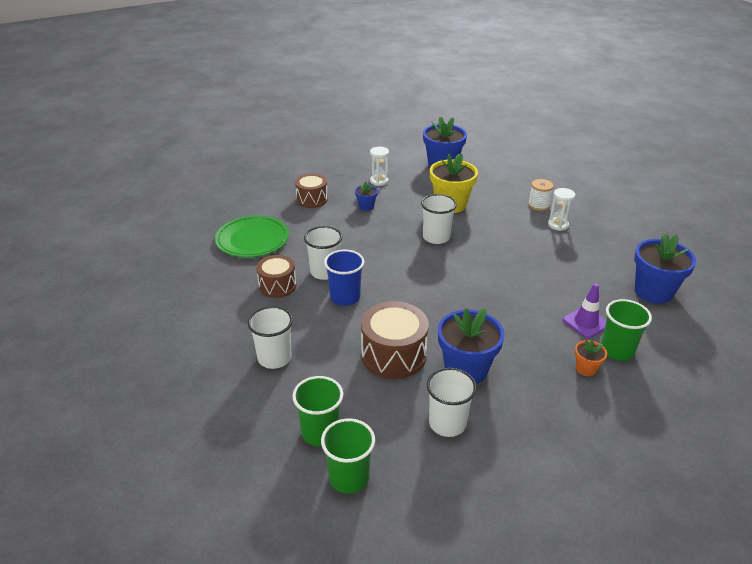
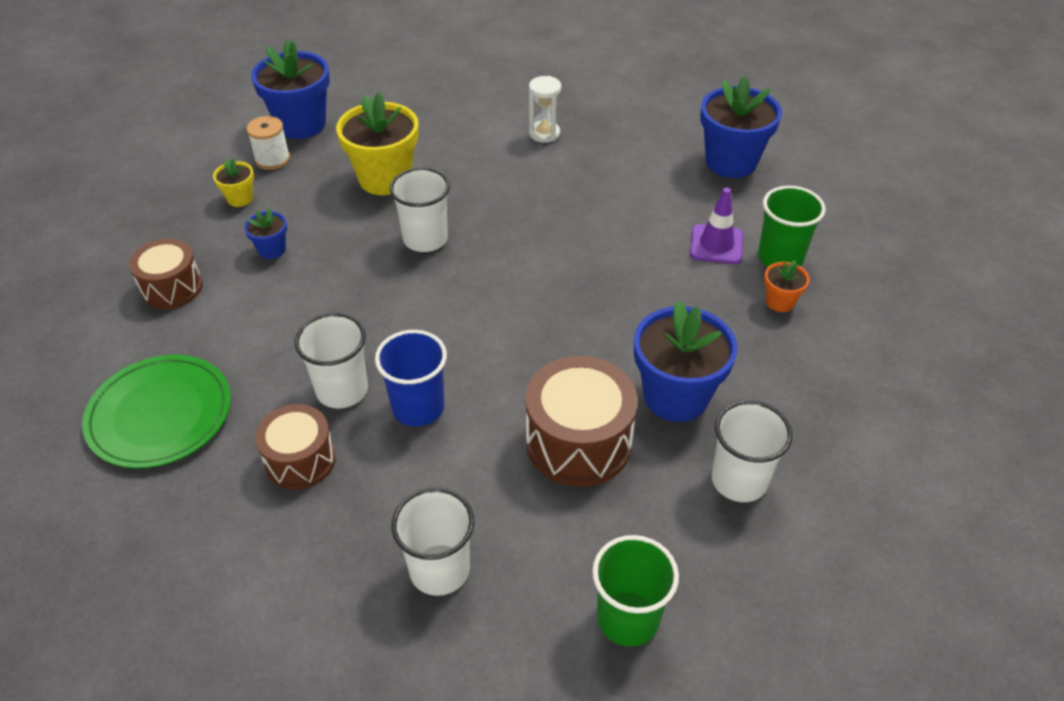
camera: 45 degrees left, 10 degrees up
(349, 477) = (730, 643): green cup -> none
(379, 181) = (240, 198): white hourglass -> yellow flower pot
(538, 205) = (492, 118): white spool -> white spool (272, 159)

